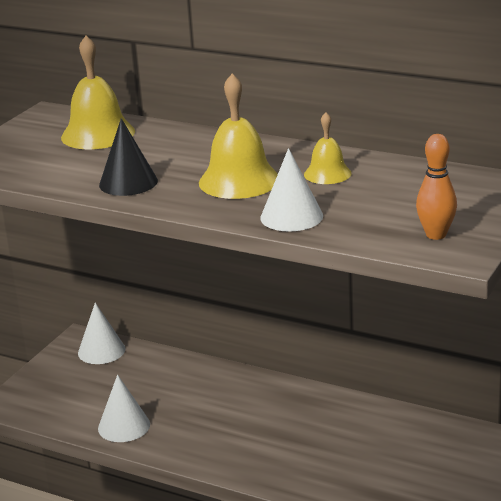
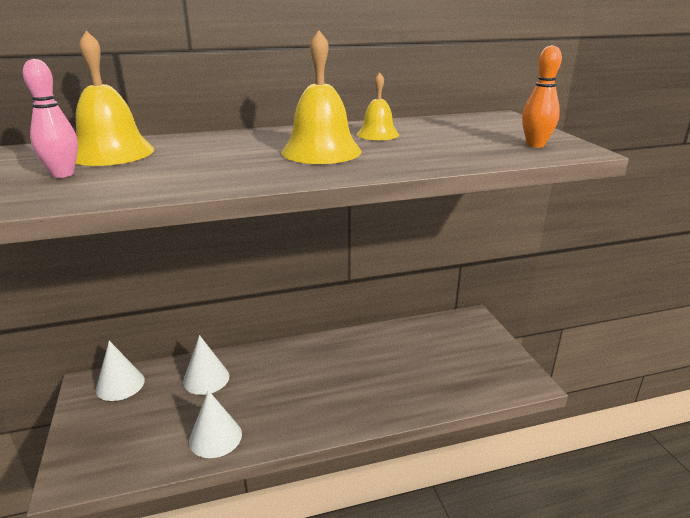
camera: 45 degrees left, 0 degrees up
(40, 149) = (63, 174): none -> pink bowling pin
(128, 182) = (220, 174): black cone -> none
(291, 216) = (418, 160): white cone -> white cone (206, 379)

